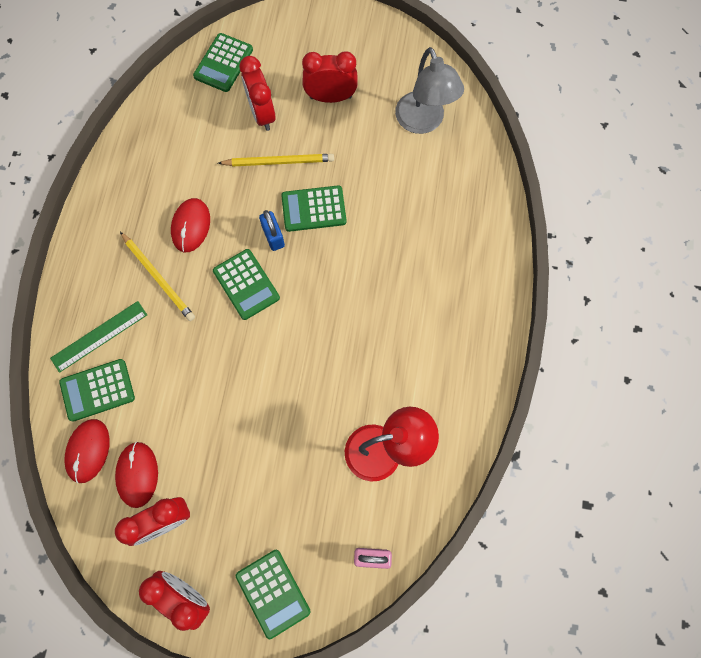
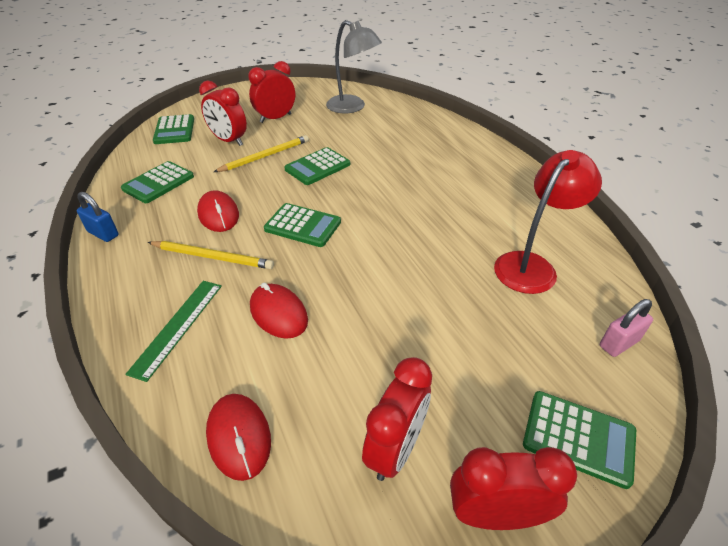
camera: 35 degrees left, 30 degrees down
(97, 390) = (209, 372): green calculator -> green calculator (158, 183)
(137, 474) = (321, 423): red mouse -> red mouse (278, 313)
(273, 236) = (299, 192): blue padlock -> blue padlock (103, 234)

